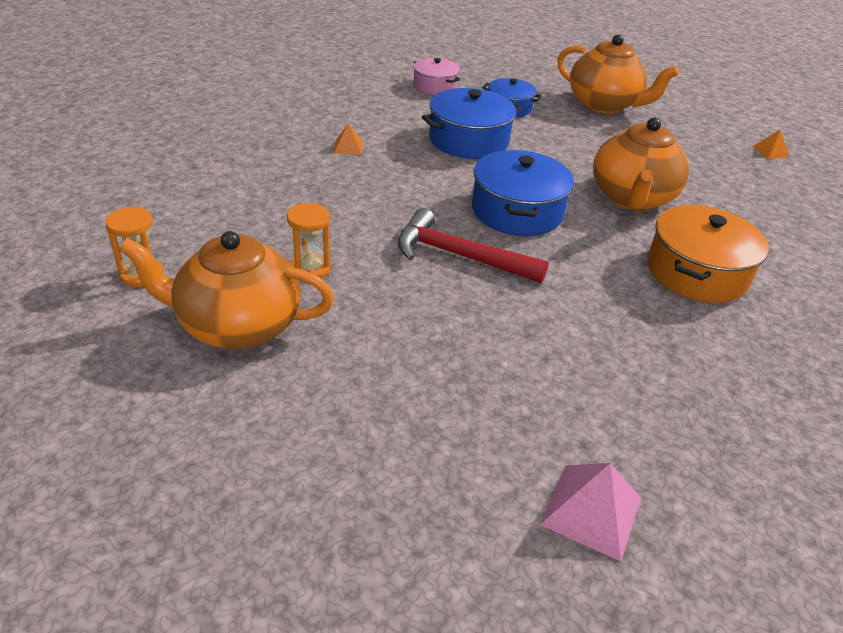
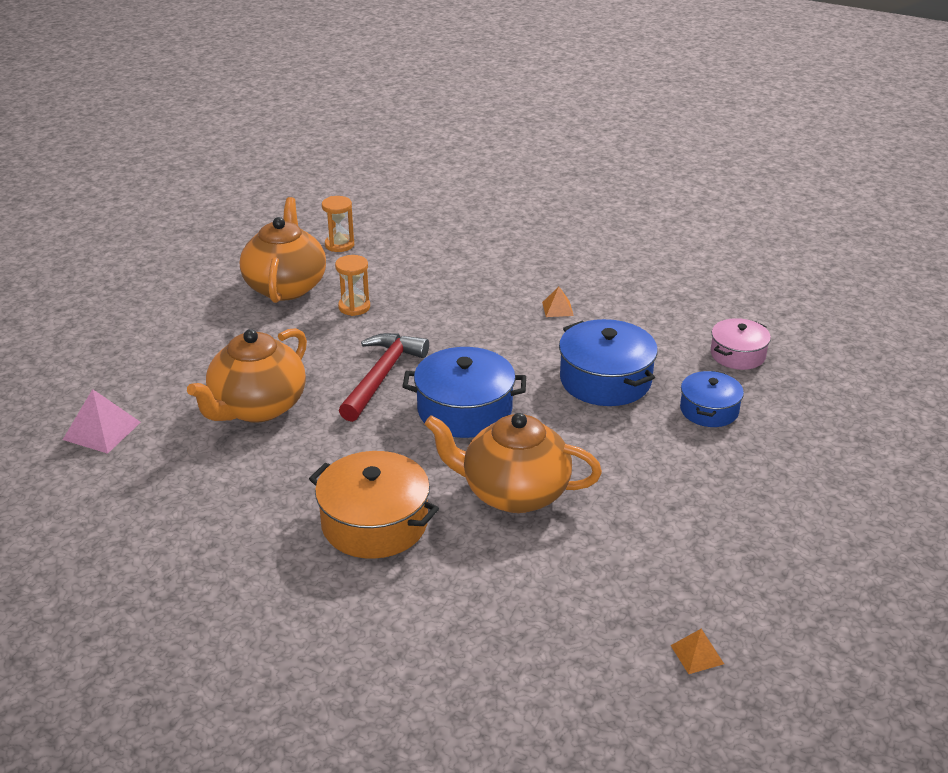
camera: 90 degrees right, 5 degrees down
(604, 105) = (767, 494): orange teapot -> orange teapot (257, 407)

